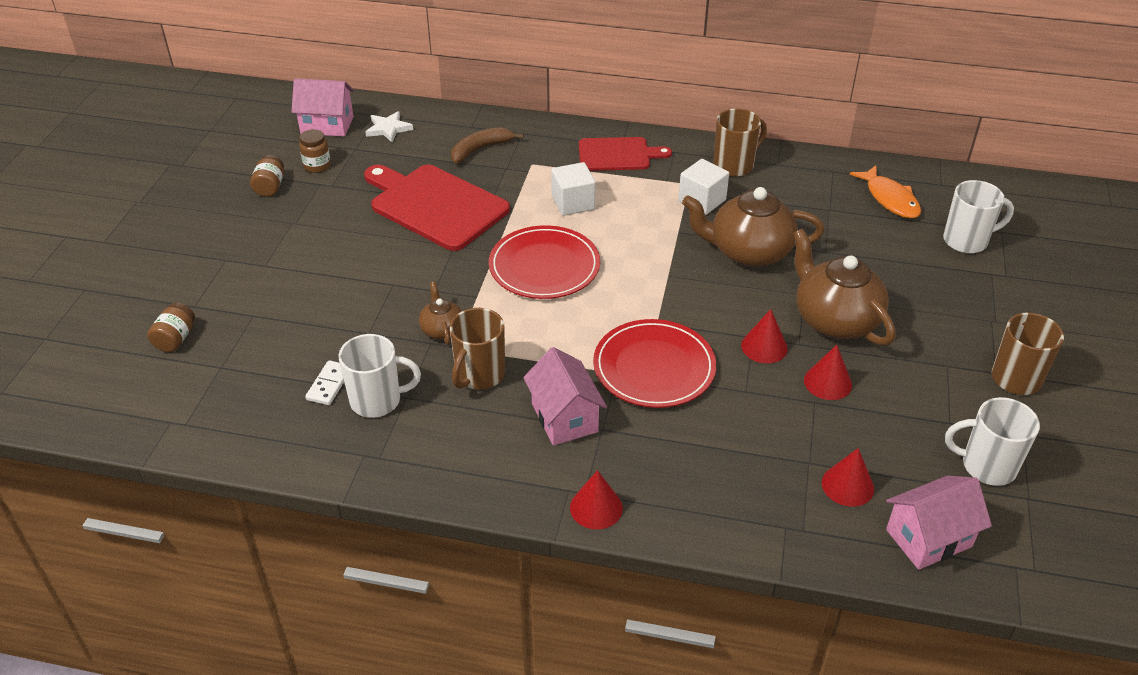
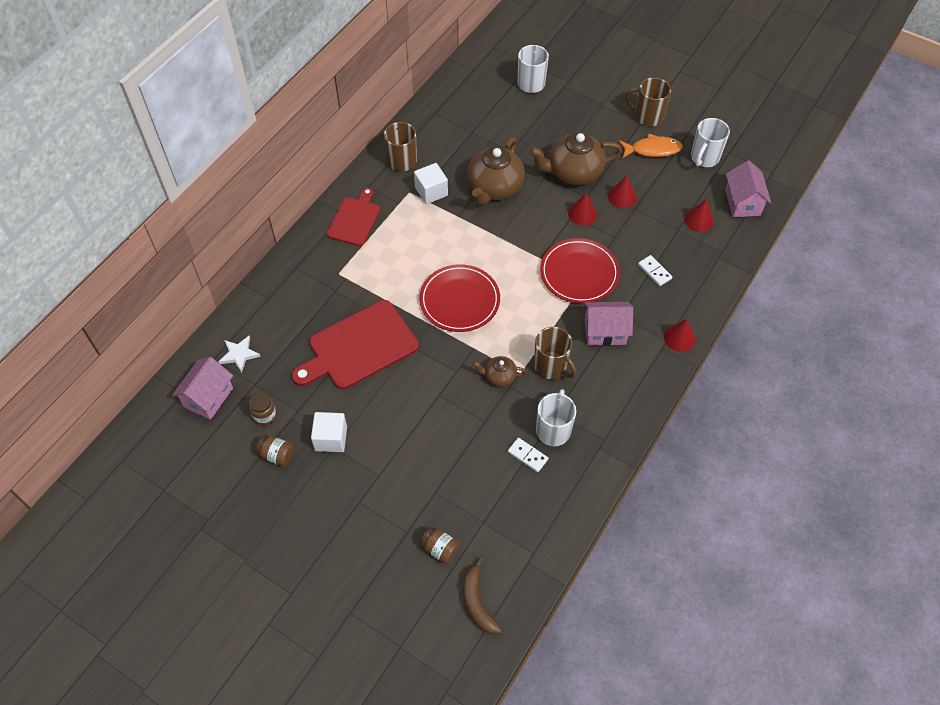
camera: 70 degrees left, 15 degrees up
(480, 149) = (302, 300): brown banana -> brown banana (477, 602)
(573, 203) = (398, 263): white cube -> white cube (331, 438)
(707, 451) = (654, 271): none -> white domino
(890, 199) = (476, 99): orange fish -> orange fish (652, 150)

